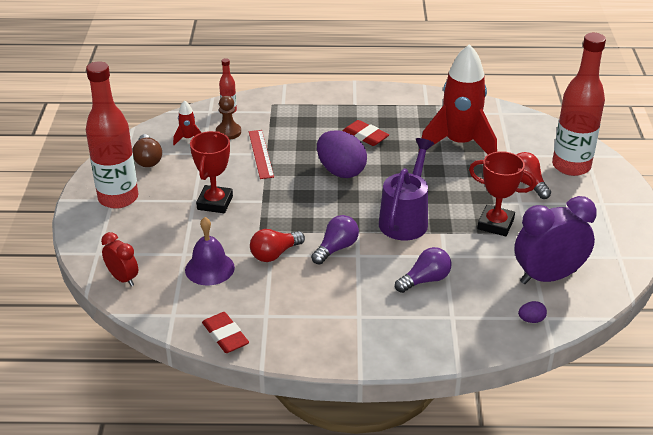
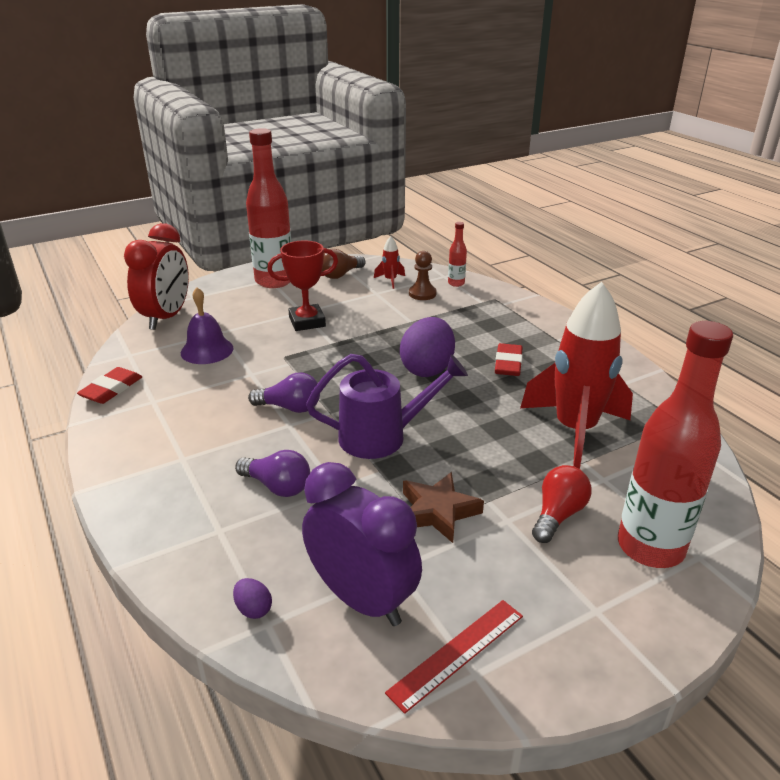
camera: 60 degrees right, 5 degrees down
(123, 278) = (166, 317): red clock -> red clock, size x1.83
(261, 154) = (407, 319): red ruler -> red ruler (457, 653)
(274, 254) = (253, 375): red light bulb -> none
(495, 224) = (438, 511): red trophy -> brown star

